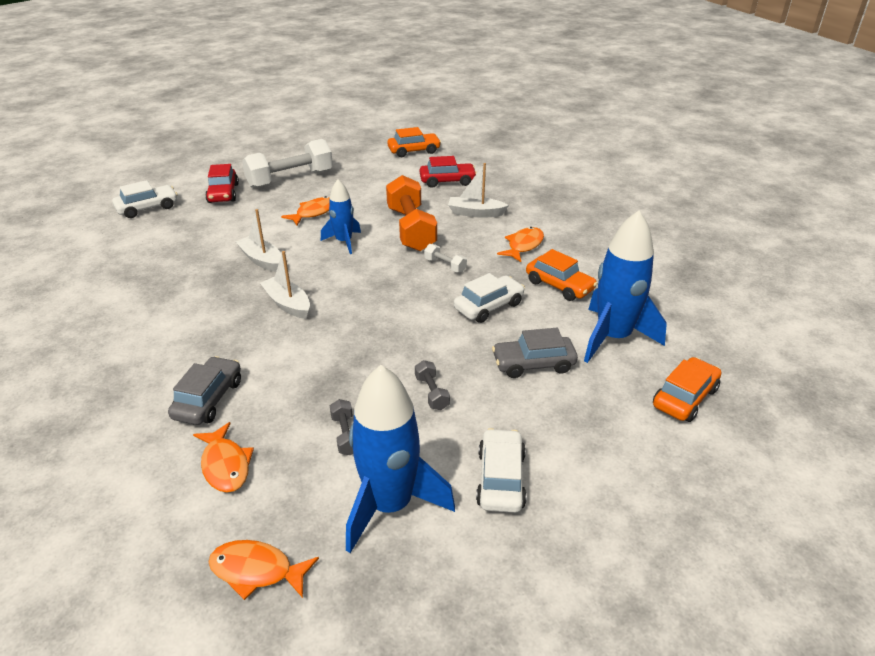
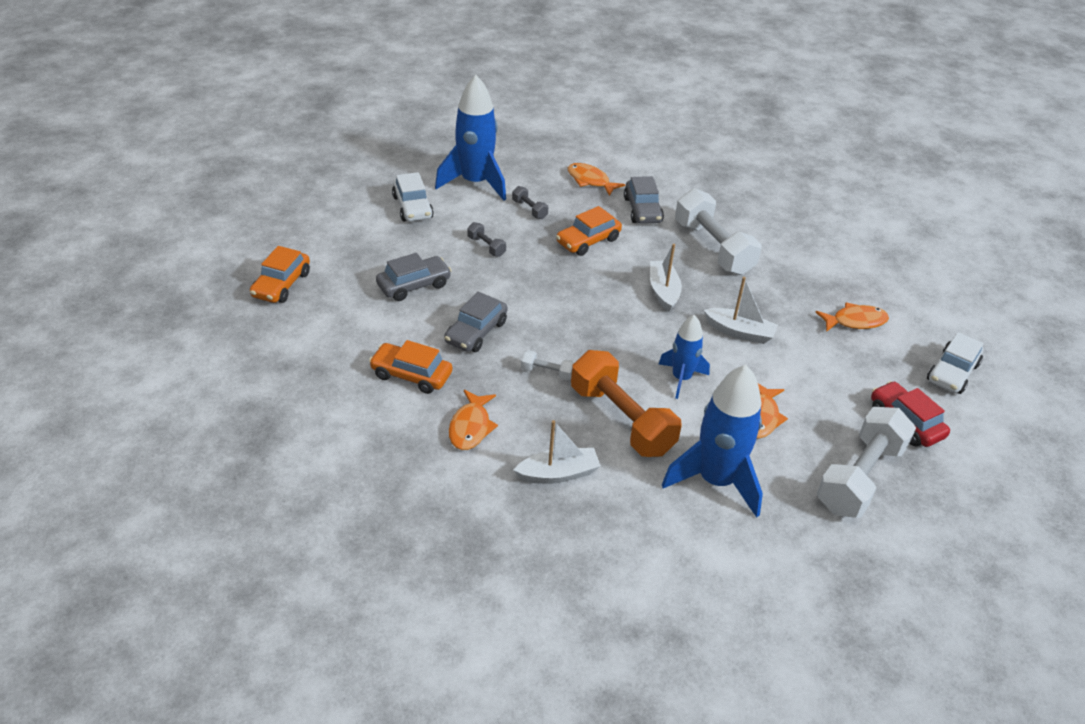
camera: 155 degrees right, 5 degrees up
(189, 334) = (713, 248): none -> white dumbbell
(257, 571) = (527, 147): orange fish -> orange fish (855, 321)
(288, 304) = (663, 291): white boat -> white boat turned 120 degrees counterclockwise
(414, 151) = (751, 620): orange car -> orange car (588, 241)
(447, 181) = (639, 541): red car -> none
(488, 306) = (476, 332): white car -> grey car
(613, 337) = (346, 326): blue rocket -> blue rocket (715, 481)

